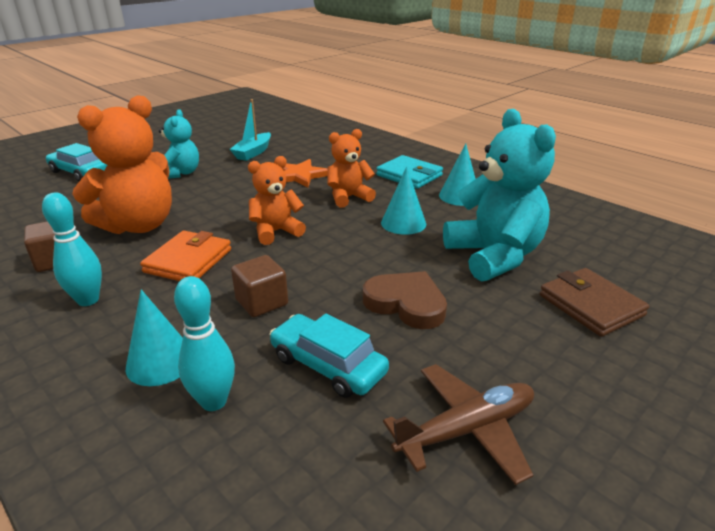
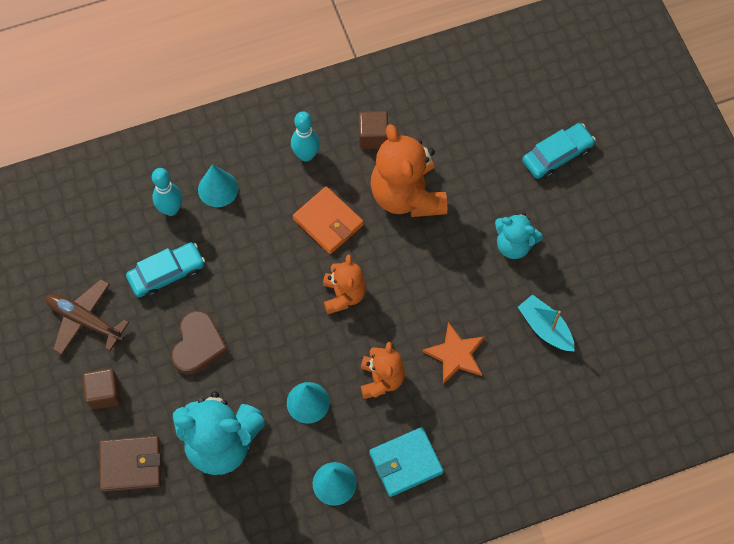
camera: 115 degrees right, 35 degrees up
(262, 302) = (248, 256): brown cube -> brown cube (104, 393)
(406, 303) = (198, 345): brown heart -> brown heart turned 45 degrees counterclockwise
(467, 429) = (84, 320): brown plane -> brown plane turned 120 degrees clockwise

